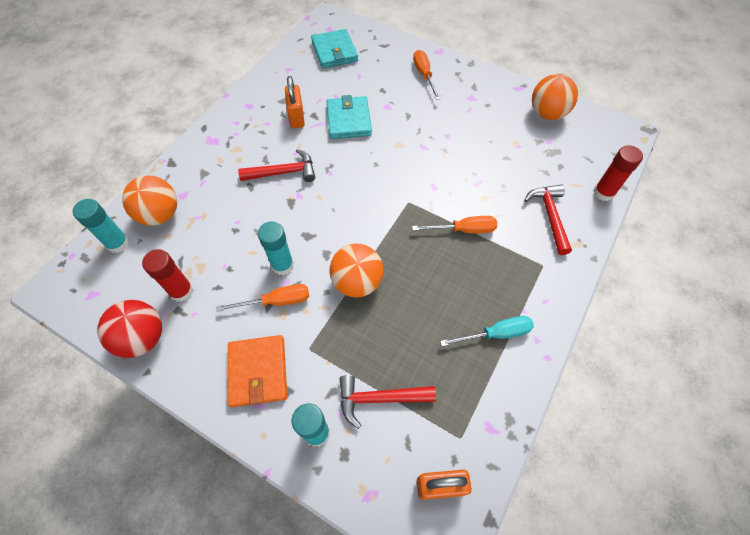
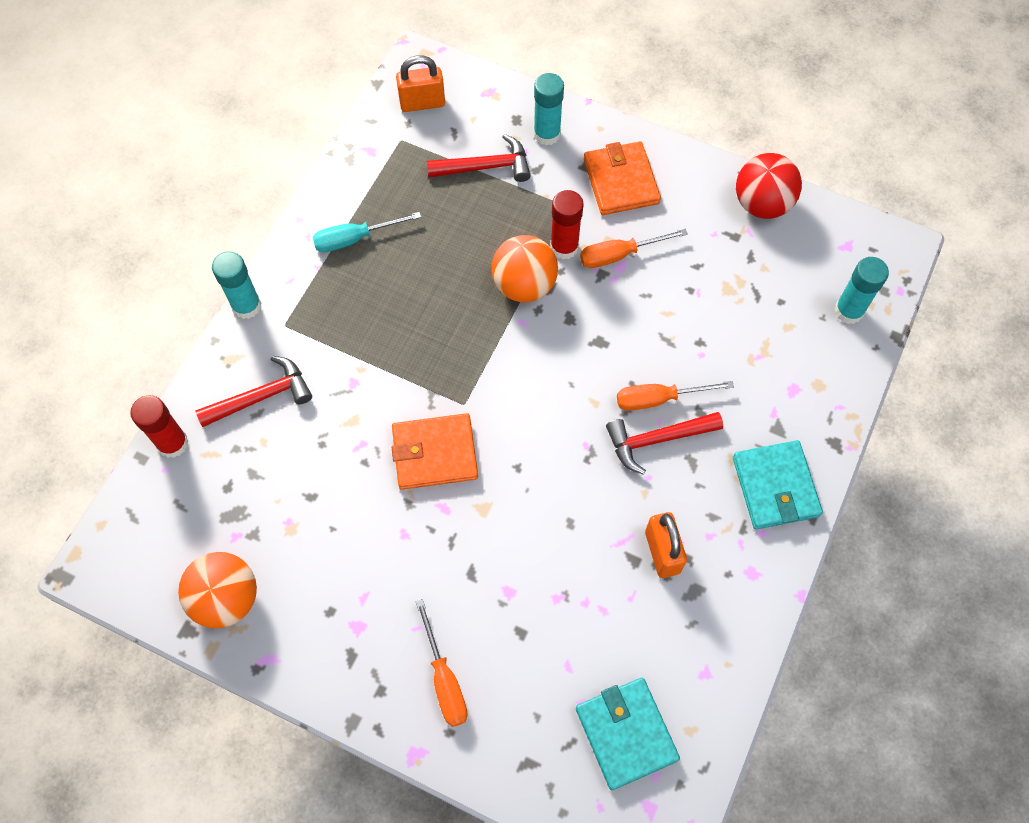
camera: 175 degrees right, 5 degrees up
(160, 215) = (812, 356): orange ball -> none
(181, 291) = (739, 258): red glue stick -> red glue stick (564, 247)
(282, 265) = (623, 299): turquoise glue stick -> turquoise glue stick (246, 306)
(348, 120) = (572, 553): turquoise wallet -> turquoise wallet (775, 486)
(428, 175) = (435, 453): none -> orange wallet
(463, 230) = (386, 366): orange screwdriver -> orange screwdriver (659, 399)
(550, 216) = (261, 397): red hammer -> red hammer turned 105 degrees counterclockwise

